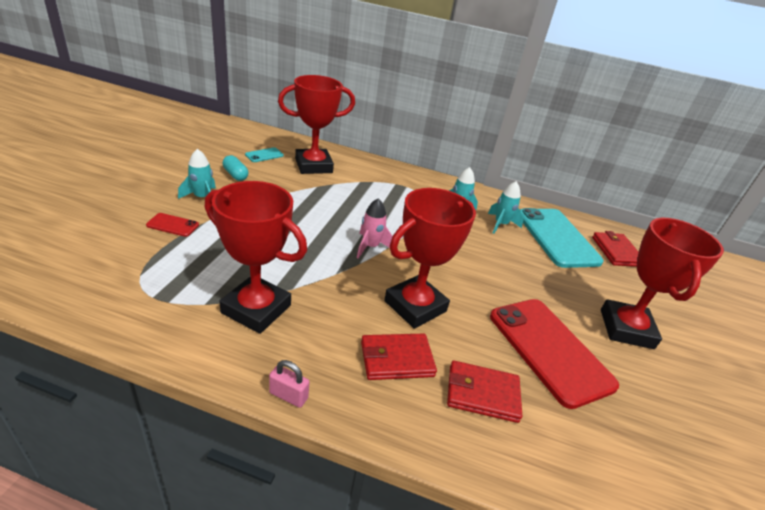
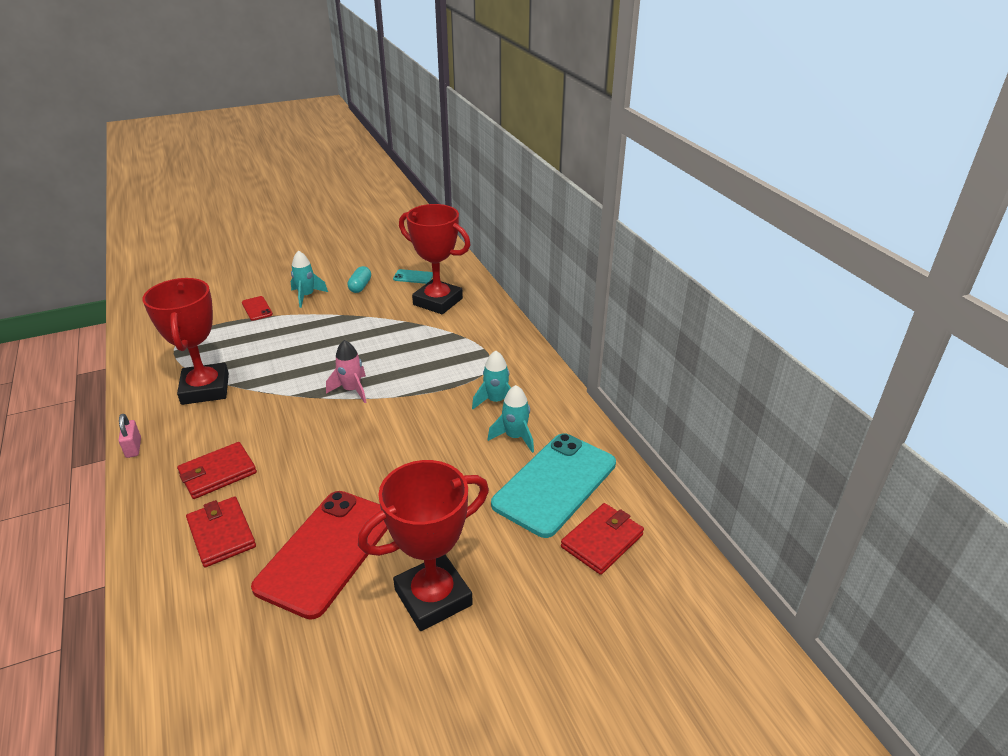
camera: 55 degrees right, 0 degrees up
(396, 359) = (218, 473): red wallet -> red wallet turned 75 degrees counterclockwise
(415, 306) = (296, 451): red trophy -> none

